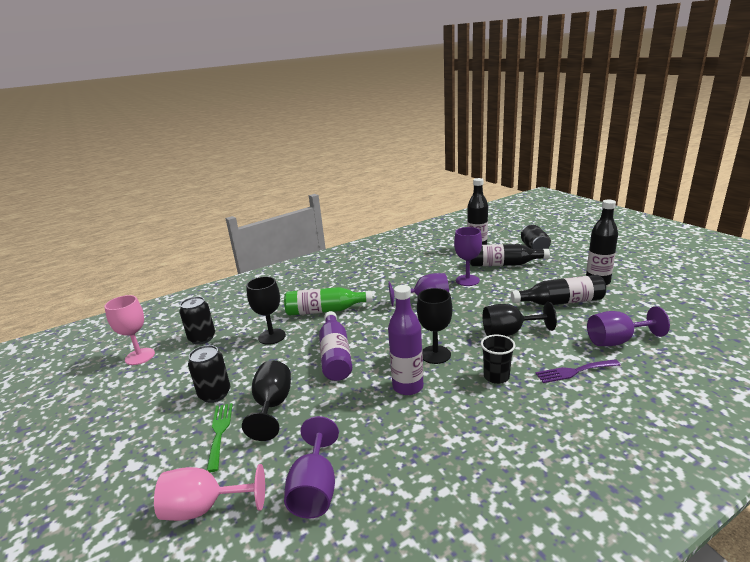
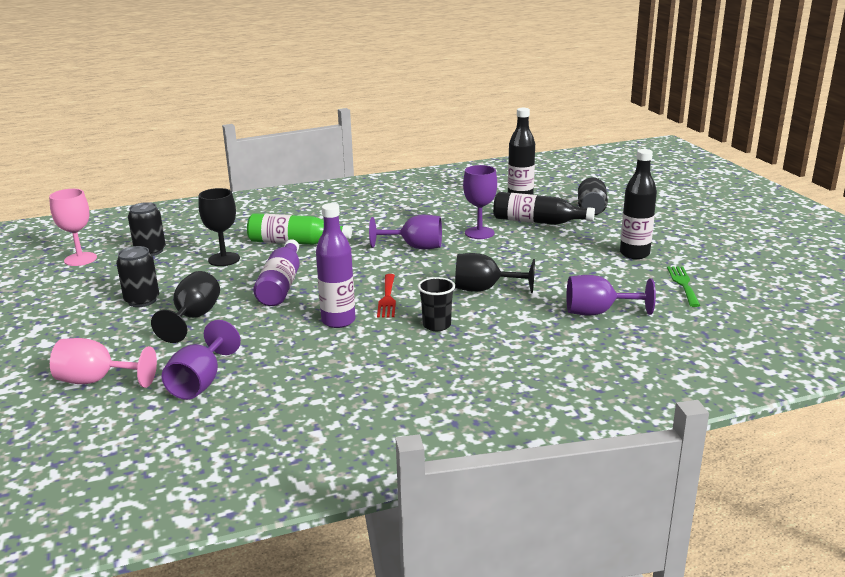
camera: 10 degrees right, 0 degrees up
(219, 432) = (133, 331): green fork -> green fork (683, 284)
(435, 354) = (387, 298): black goblet -> red fork
(561, 302) = (570, 268): black bottle -> none
(574, 371) = (524, 332): purple fork -> none

